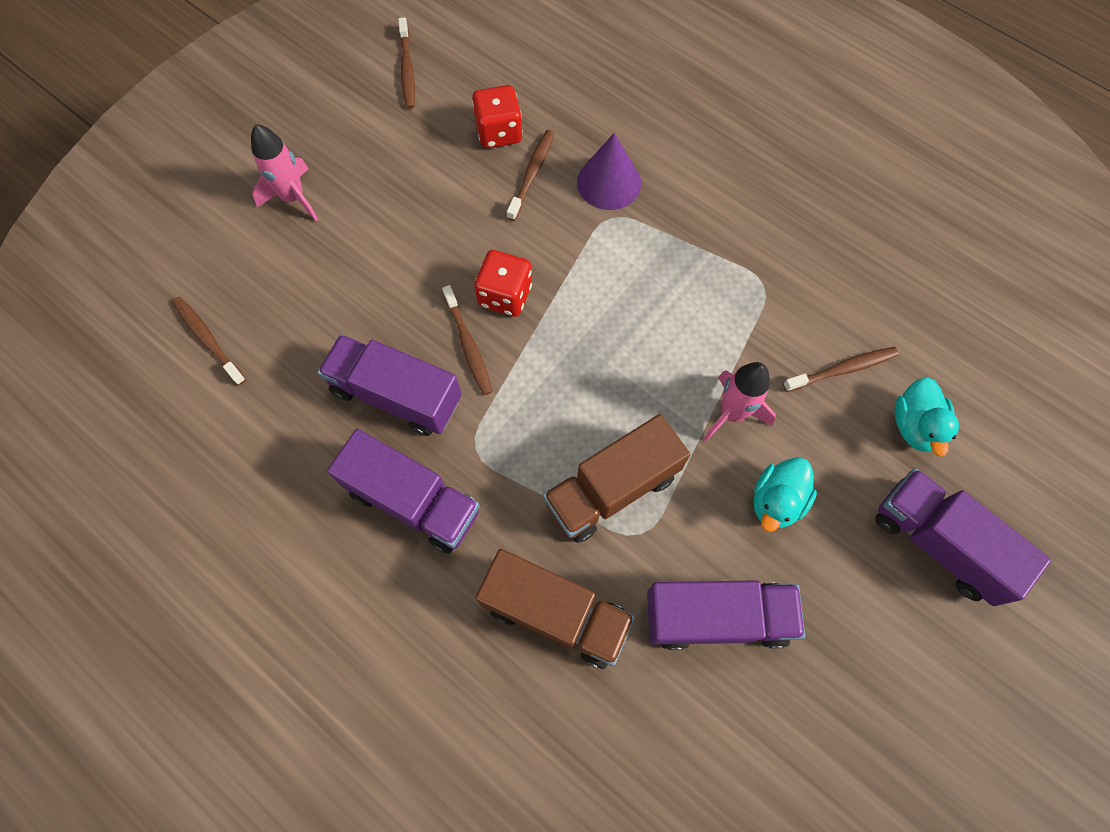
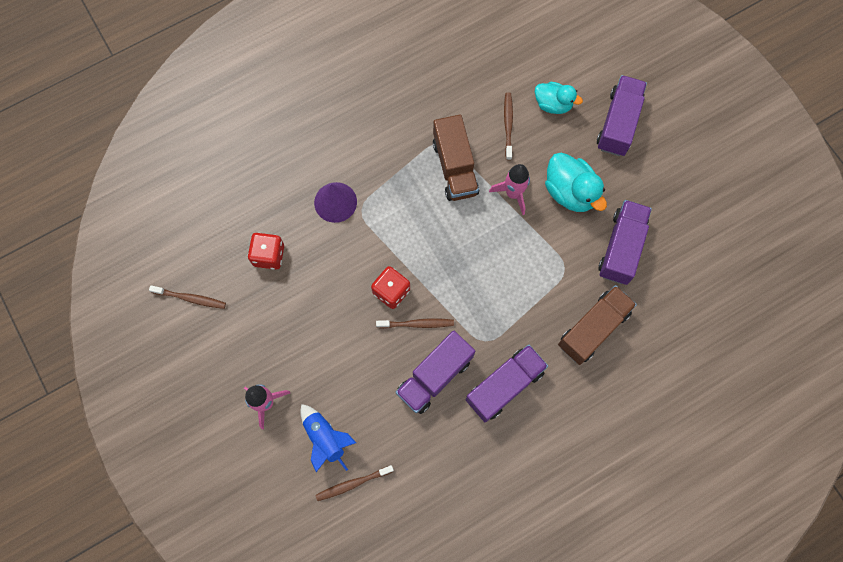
camera: 70 degrees left, 5 degrees up
(263, 284) = (325, 438): none -> blue rocket
(532, 174) = (310, 246): brown toothbrush -> none
(612, 489) = (534, 274): brown truck -> brown truck (455, 167)
(776, 501) = (570, 192): turquoise duck -> turquoise duck, size x1.50
(939, 542) = (618, 123): purple truck -> purple truck turned 135 degrees clockwise

